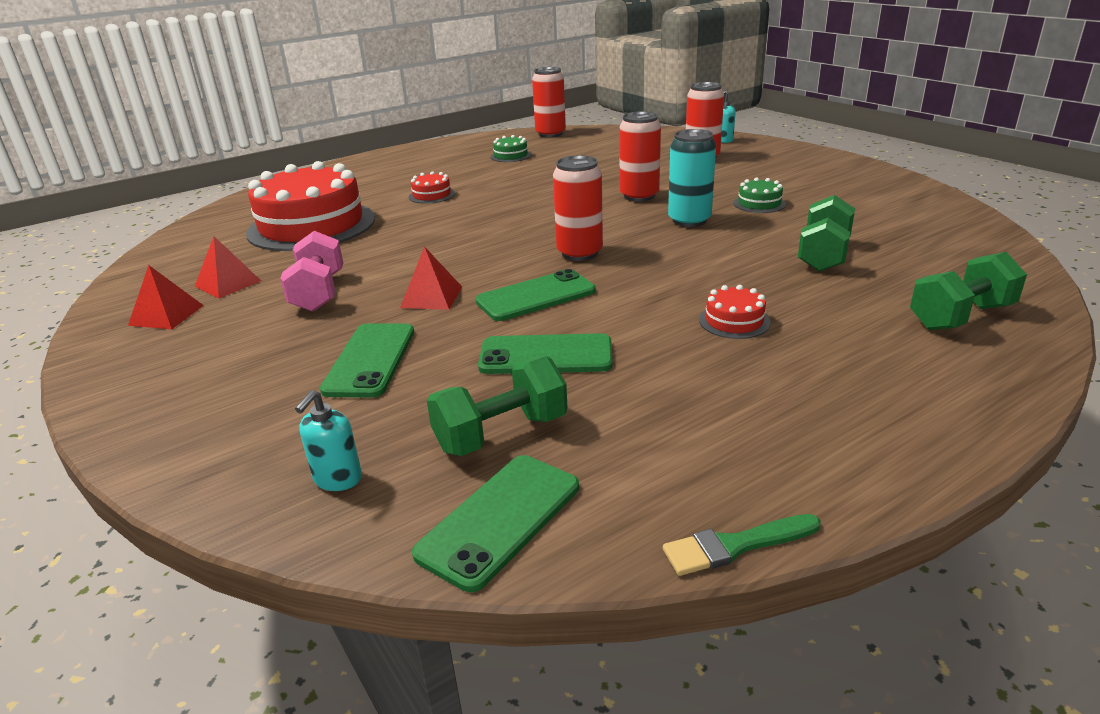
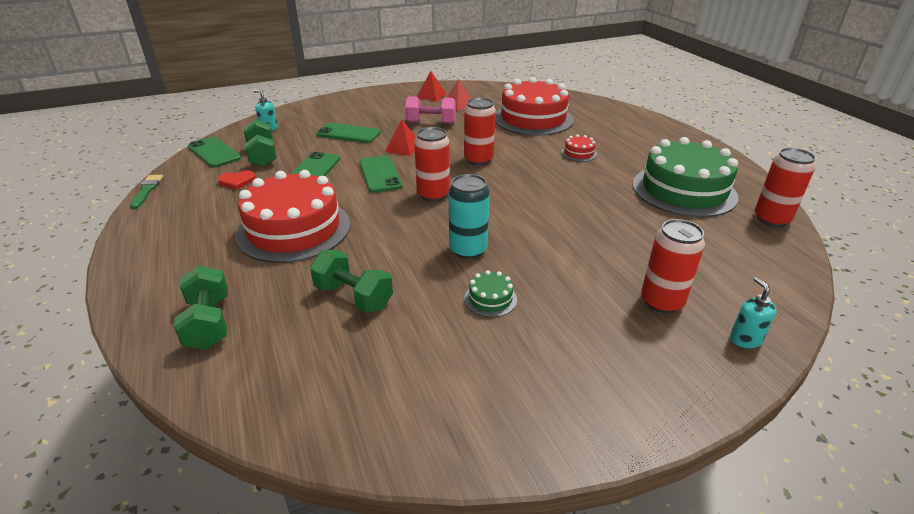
camera: 100 degrees right, 5 degrees up
(510, 156) = (683, 190): green cake -> green cake, size x2.49
(625, 425) = (237, 181): none -> red heart
(639, 196) = (541, 237): red can -> red can (478, 159)
(734, 321) = (294, 229): red cake -> red cake, size x2.49

